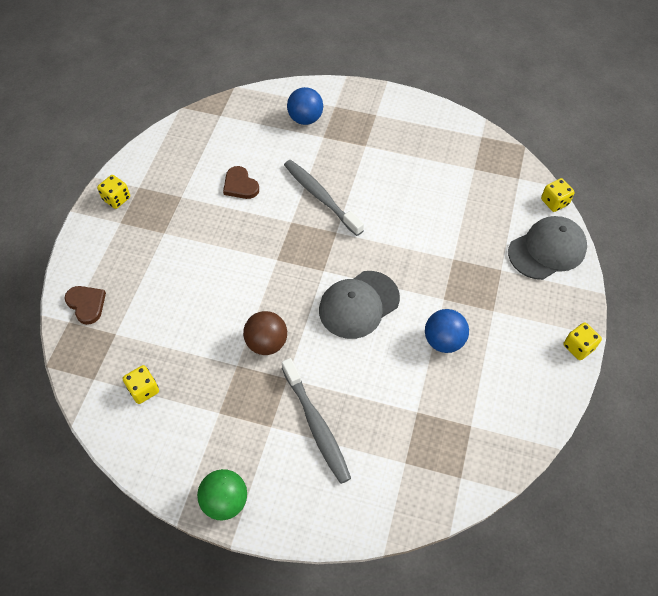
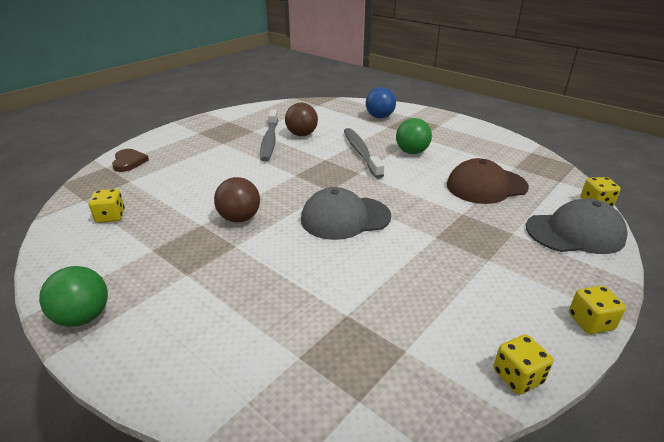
camera: 25 degrees right, 25 degrees down
(116, 199) = (208, 123): yellow dice -> yellow dice (517, 376)
(240, 185) = (302, 134): brown heart -> brown ball
(316, 425) = (230, 289): grey toothbrush -> grey toothbrush (269, 141)
(370, 177) = (412, 152): none -> green ball
(443, 341) = (416, 266): blue ball -> none
(459, 210) = (486, 186): none -> brown cap

